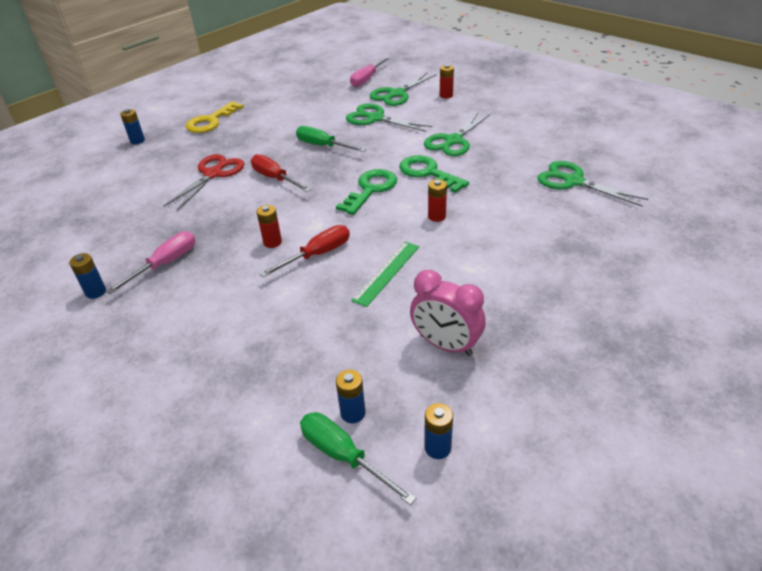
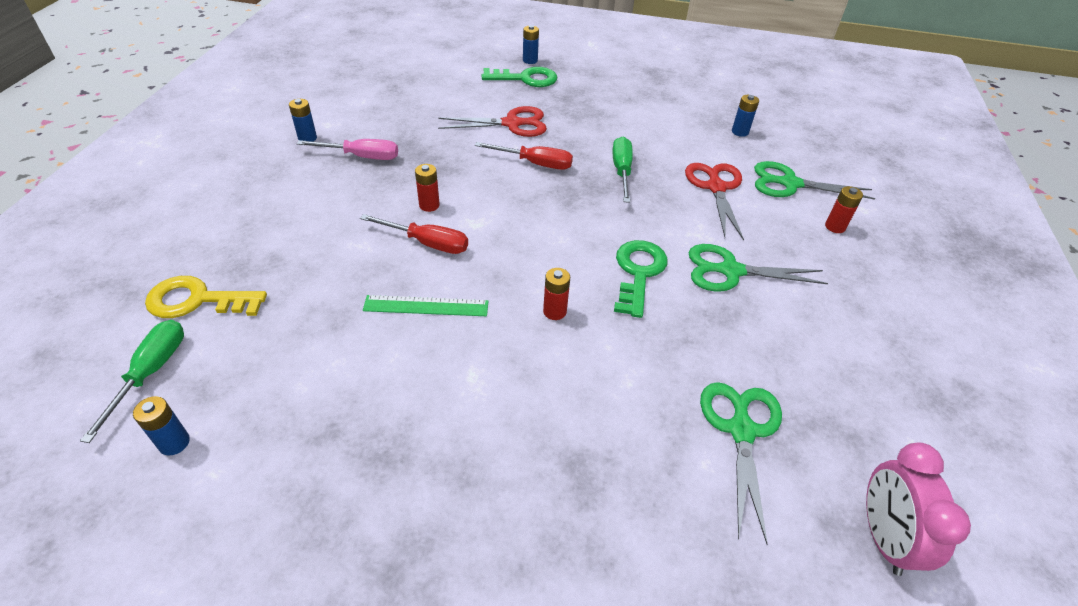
camera: 55 degrees right, 5 degrees up
(211, 121) = (599, 83): yellow key -> yellow key (197, 300)
(275, 178) = (535, 163): red screwdriver -> red screwdriver turned 90 degrees clockwise
(353, 413) = (207, 358): blue battery -> blue battery (740, 132)
(367, 79) = (797, 148): pink screwdriver -> none
(370, 189) = (568, 238): green key -> green key (526, 79)
(375, 118) = (716, 188): green scissors -> red scissors
(445, 345) = (328, 398): pink clock -> pink clock (883, 537)

